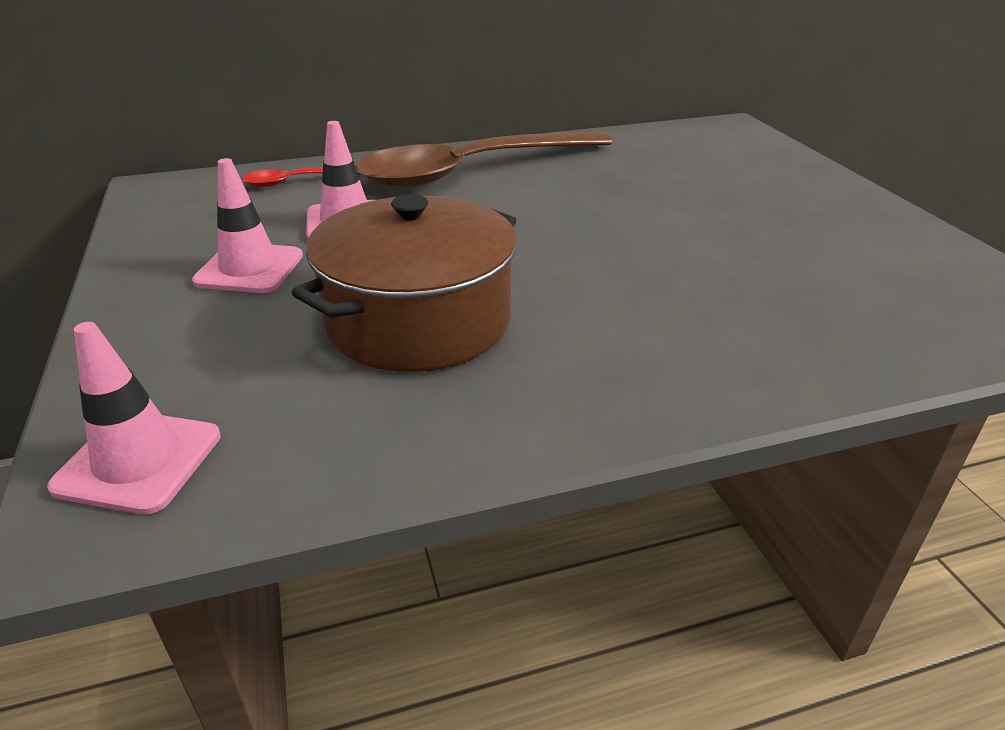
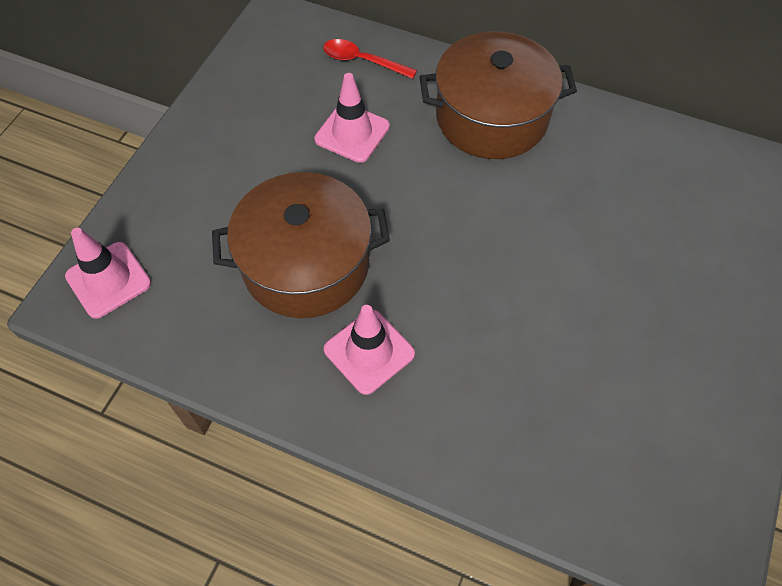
camera: 40 degrees right, 25 degrees up
(249, 269) = (260, 150): pink traffic cone -> pink traffic cone (369, 351)
(472, 170) = (491, 117): brown spoon -> brown pot

